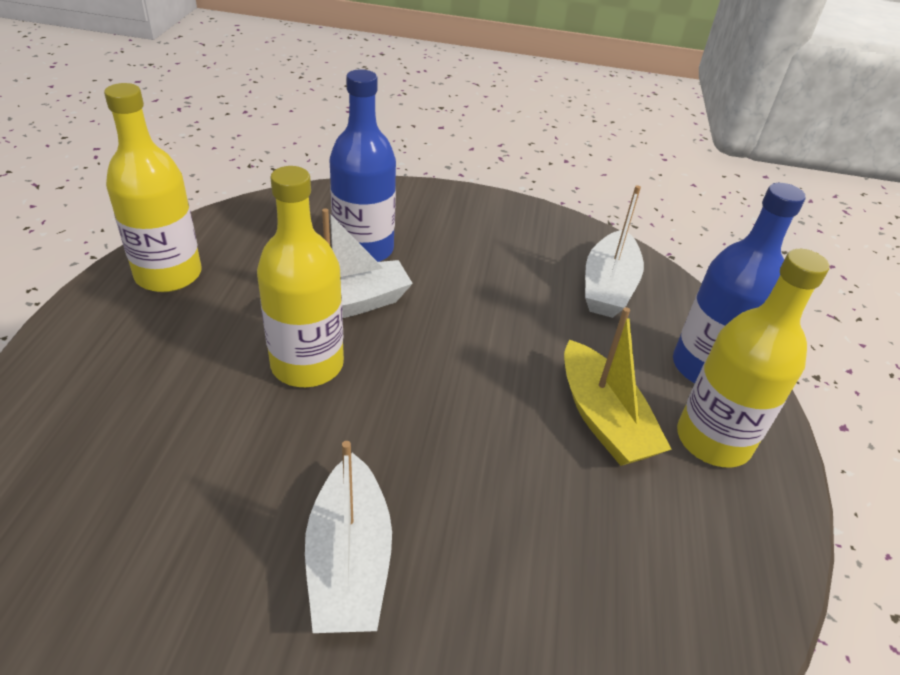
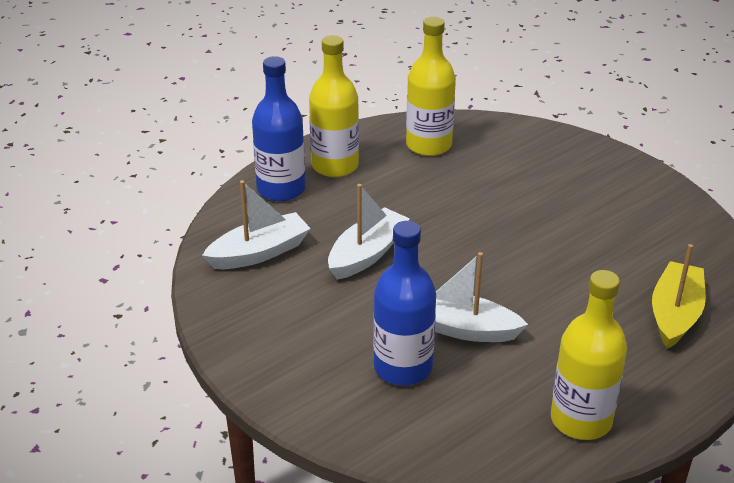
camera: 135 degrees left, 5 degrees down
(307, 364) = (521, 301): yellow bottle -> yellow bottle (429, 145)
(349, 561) = (569, 209): white boat -> white boat (367, 254)
(603, 418) = (377, 197): yellow boat -> yellow boat (675, 314)

